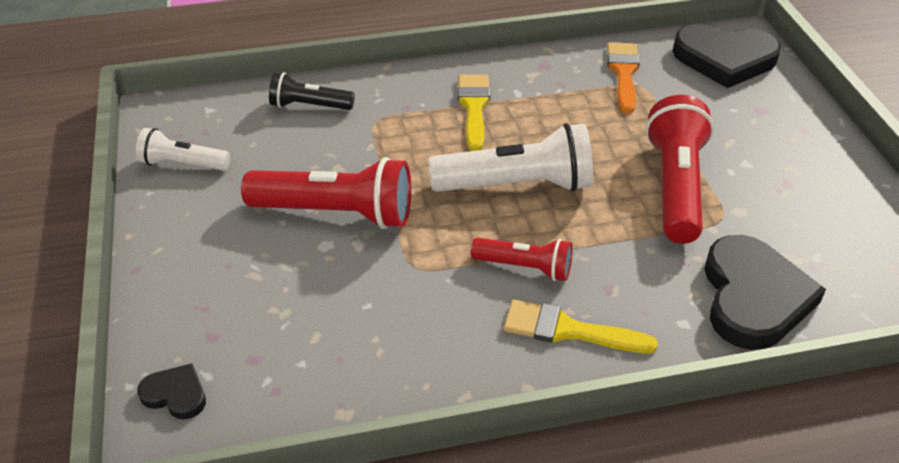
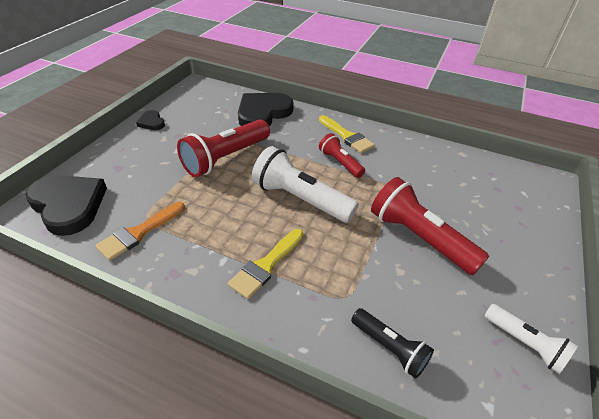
camera: 145 degrees left, 0 degrees up
(175, 394) = (541, 192): black heart -> black heart (151, 122)

